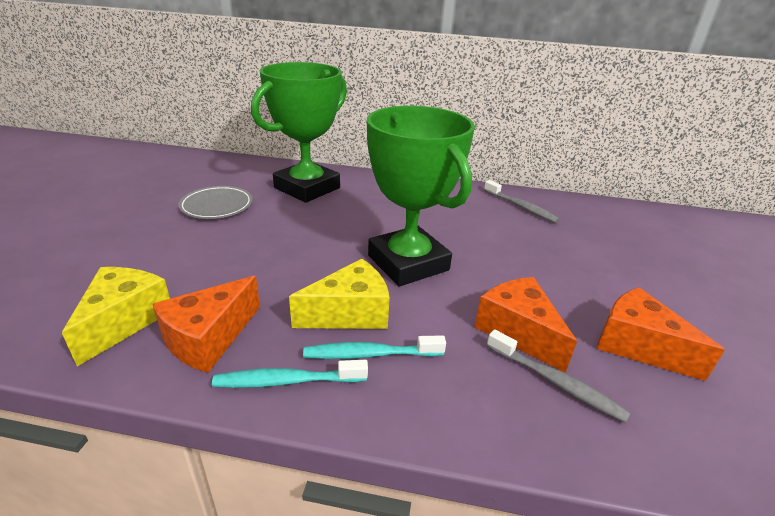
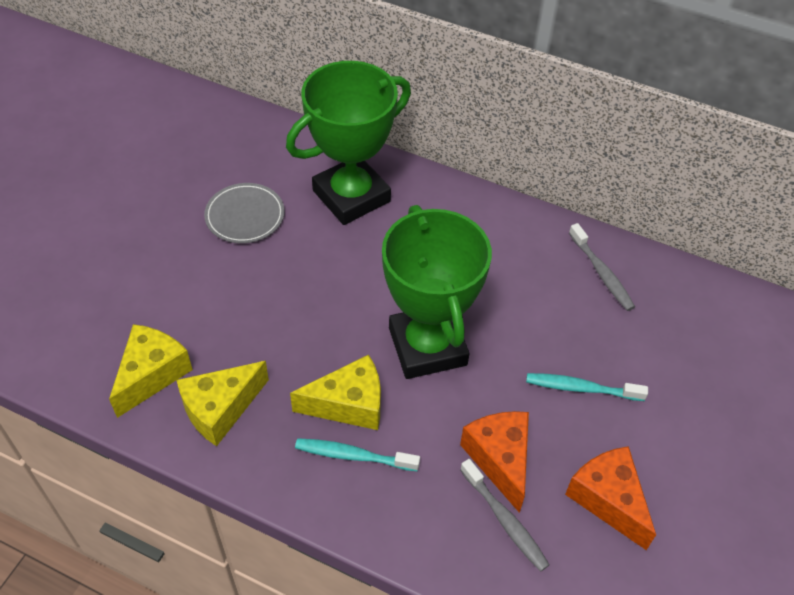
camera: 15 degrees right, 20 degrees up
(209, 338) = (220, 409): orange cheese -> yellow cheese
(287, 381) = (277, 468): turquoise toothbrush -> turquoise toothbrush (581, 388)

